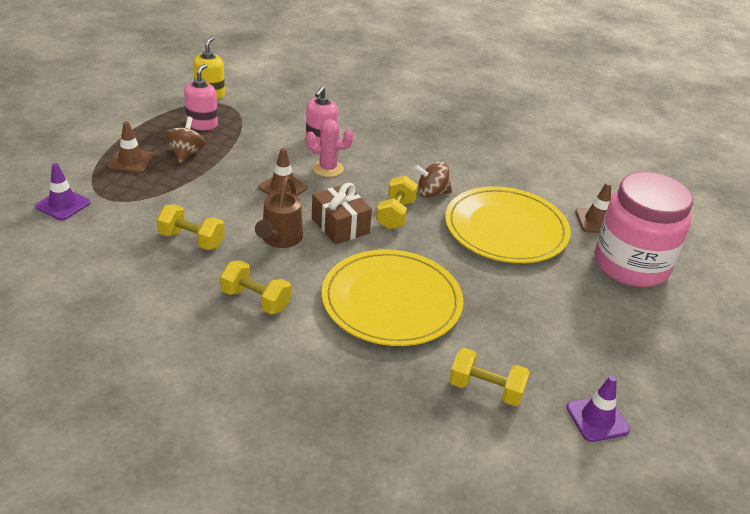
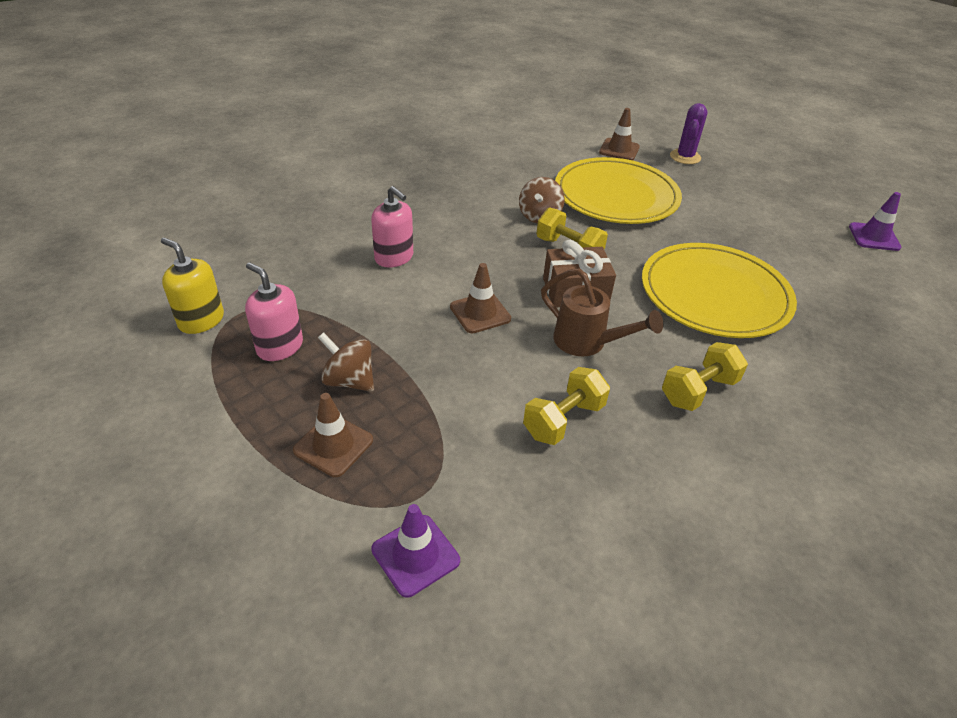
camera: 65 degrees left, 5 degrees up
(328, 168) = (457, 268): pink cactus -> none
(486, 390) = (843, 279): yellow dumbbell -> none
(631, 265) = (685, 157): pink jar -> purple cactus

